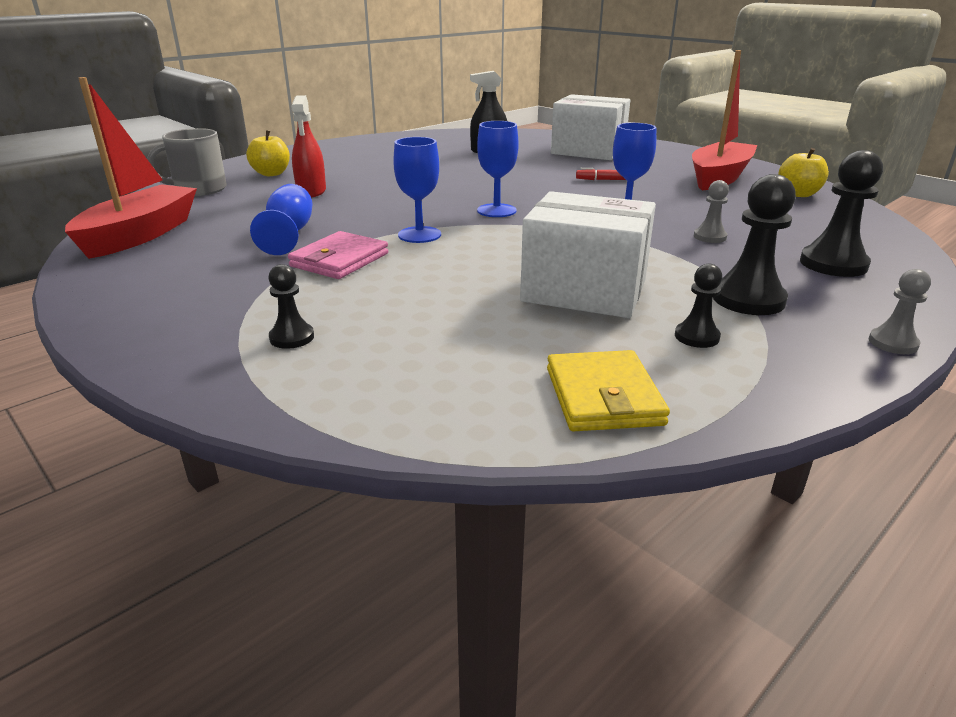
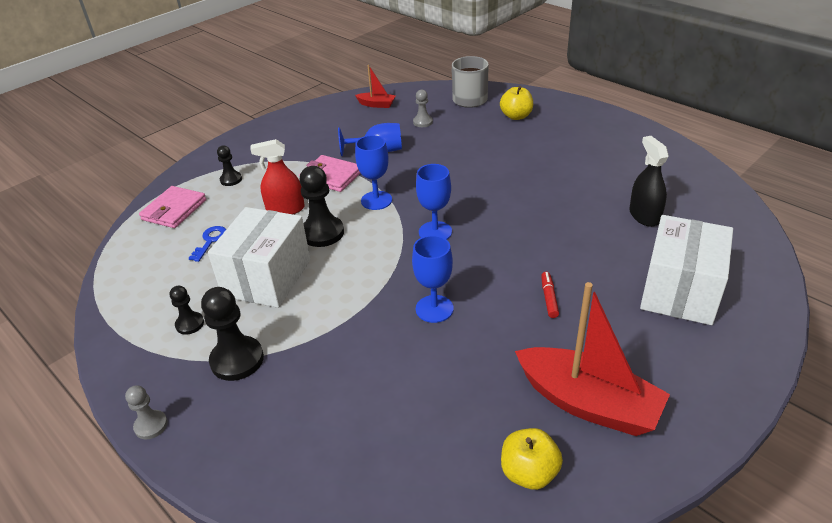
camera: 90 degrees right, 10 degrees up
(140, 235) = (376, 104): red boat -> red boat, size x0.47
(311, 191) = (472, 141): red spray bottle -> red spray bottle (285, 209)
(371, 388) = (174, 210): none -> pink wallet
(489, 340) = (210, 241): none -> blue key
(603, 396) = (140, 281): yellow wallet -> none
(710, 237) = (371, 359): grey pawn -> grey pawn (422, 122)
(833, 264) = (297, 436): black pawn -> black pawn (322, 233)

